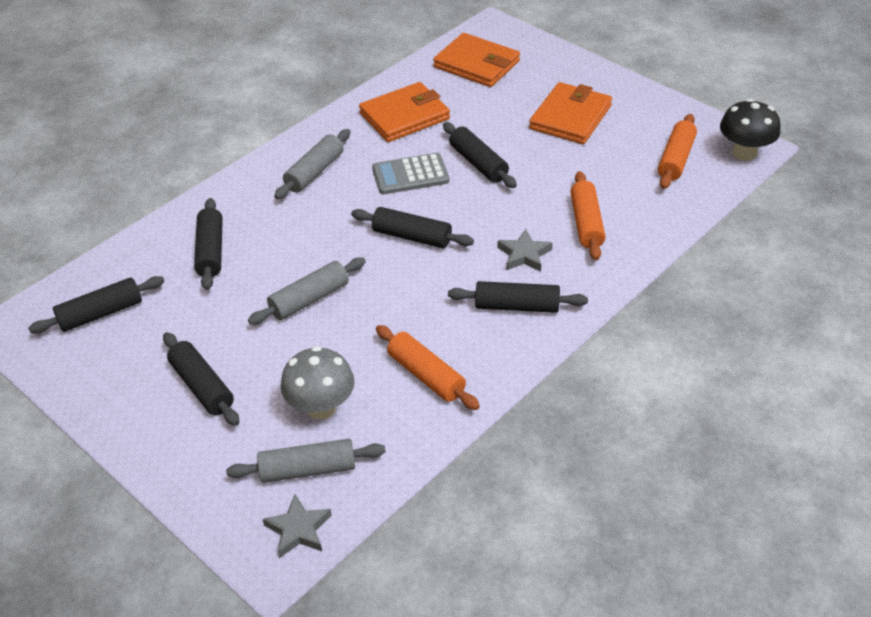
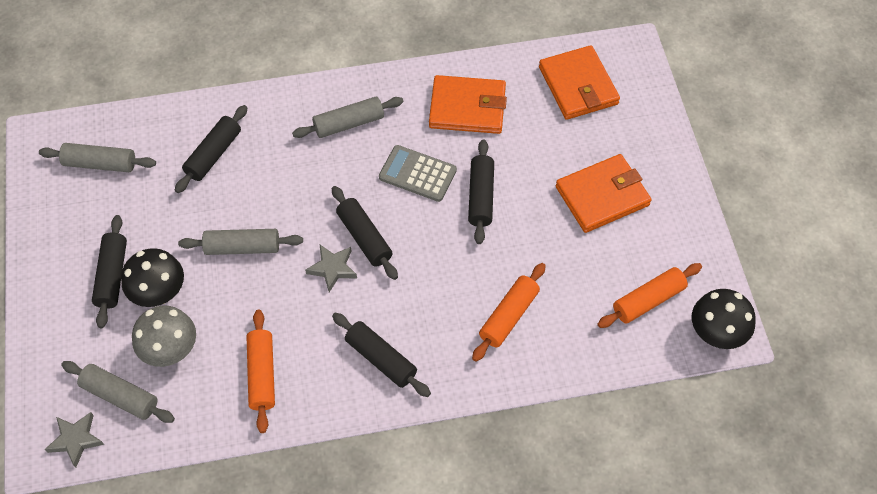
camera: 35 degrees right, 15 degrees up
(101, 313) = (100, 163): black rolling pin -> grey rolling pin
(264, 373) = (159, 293): none -> black mushroom
(524, 254) = (431, 313): grey star -> grey star (332, 268)

